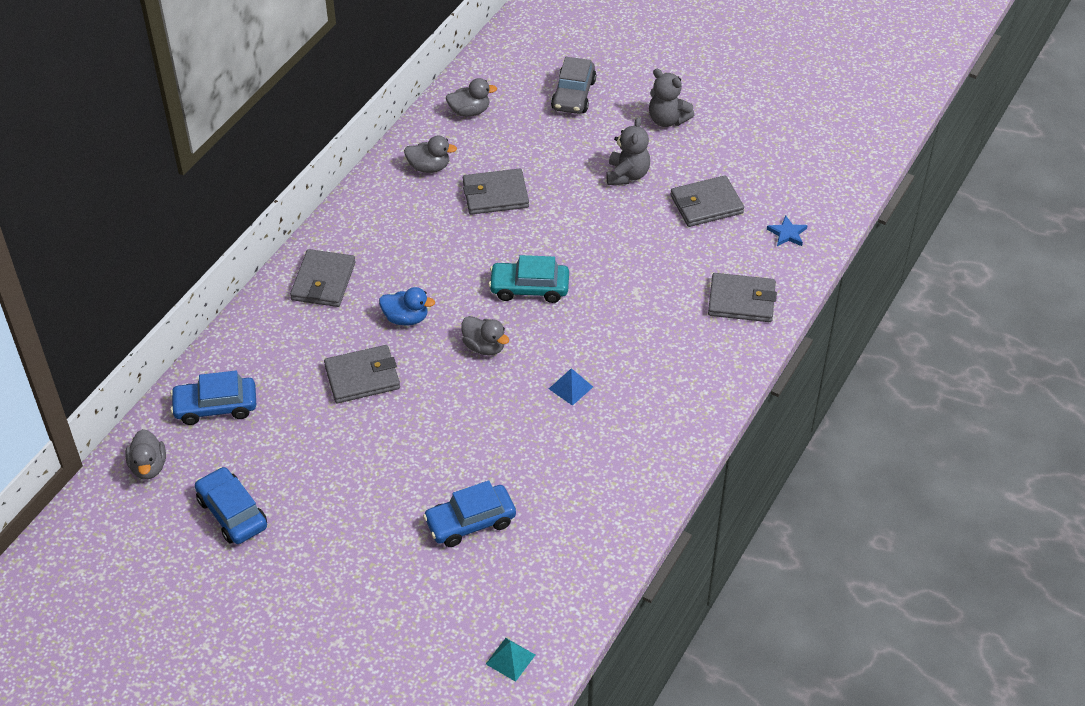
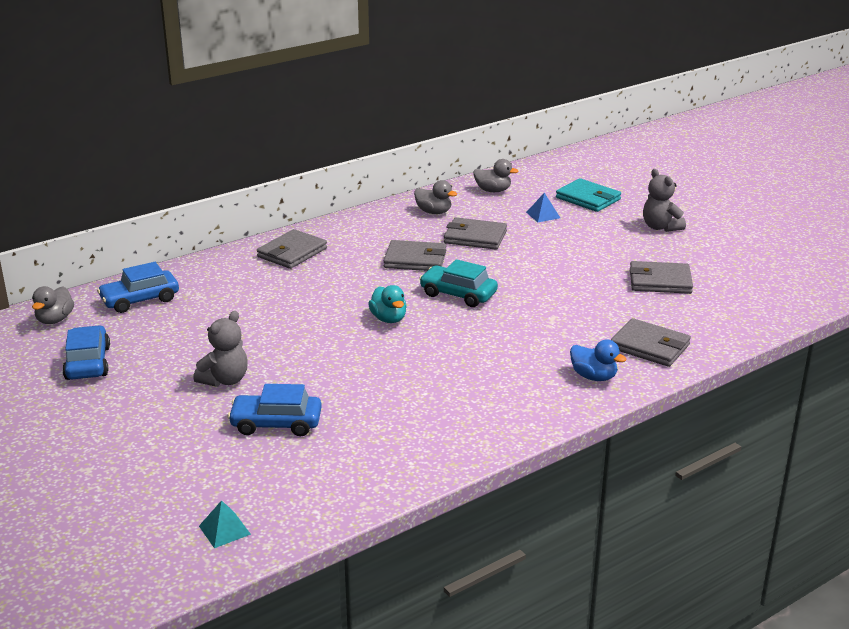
camera: 25 degrees right, 20 degrees down
(215, 407) = (140, 300): blue car -> blue car turned 45 degrees counterclockwise
(362, 377) = (270, 312): grey wallet -> grey wallet (415, 260)
(406, 318) = (338, 287): blue duck -> blue duck (594, 377)
(484, 347) = (388, 319): grey duck -> turquoise duck
(571, 387) = (443, 362): blue pyramid -> blue pyramid (543, 215)
(573, 95) = (588, 198): grey car -> turquoise wallet
(627, 175) = (599, 250): grey teddy bear -> grey teddy bear (225, 380)
(787, 233) = (726, 315): blue star -> none

